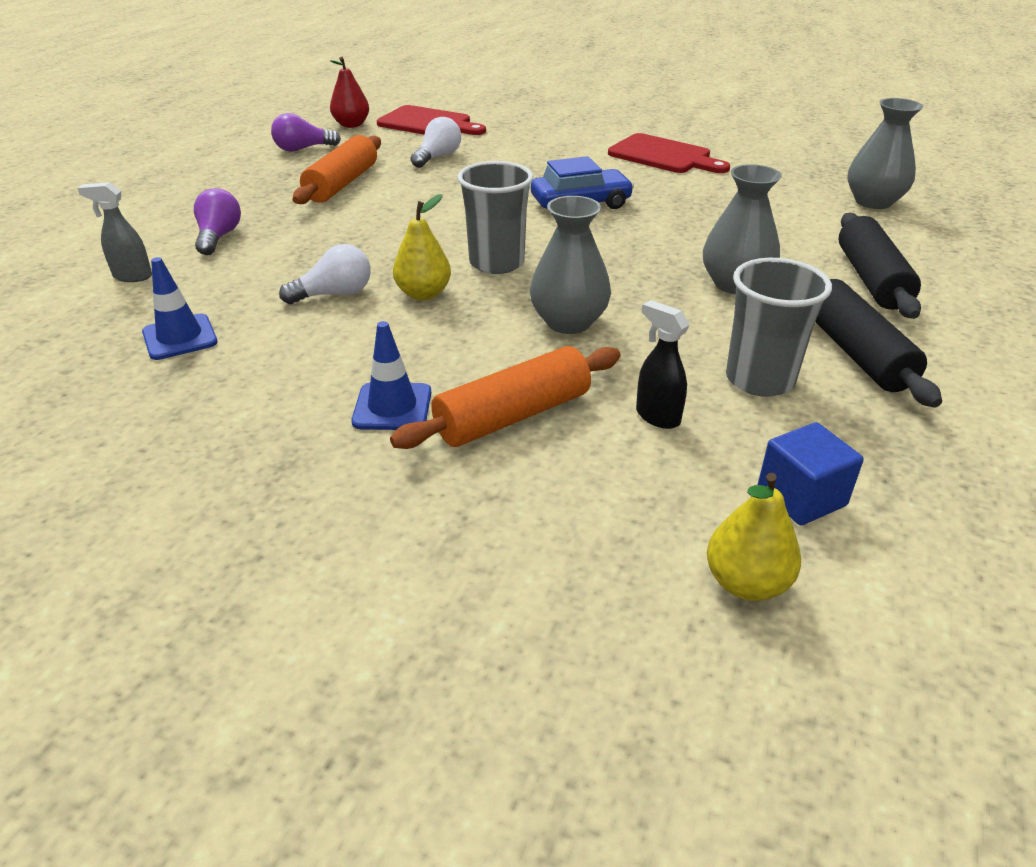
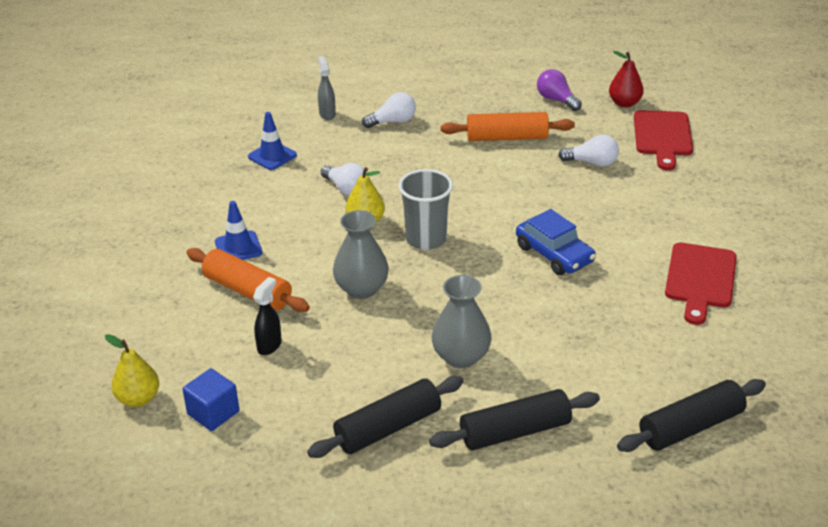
camera: 70 degrees right, 0 degrees up
(219, 237) = (393, 122): purple light bulb -> white light bulb
(759, 379) = (330, 384): grey cup -> none
(873, 202) = (690, 427): grey vase -> black rolling pin

